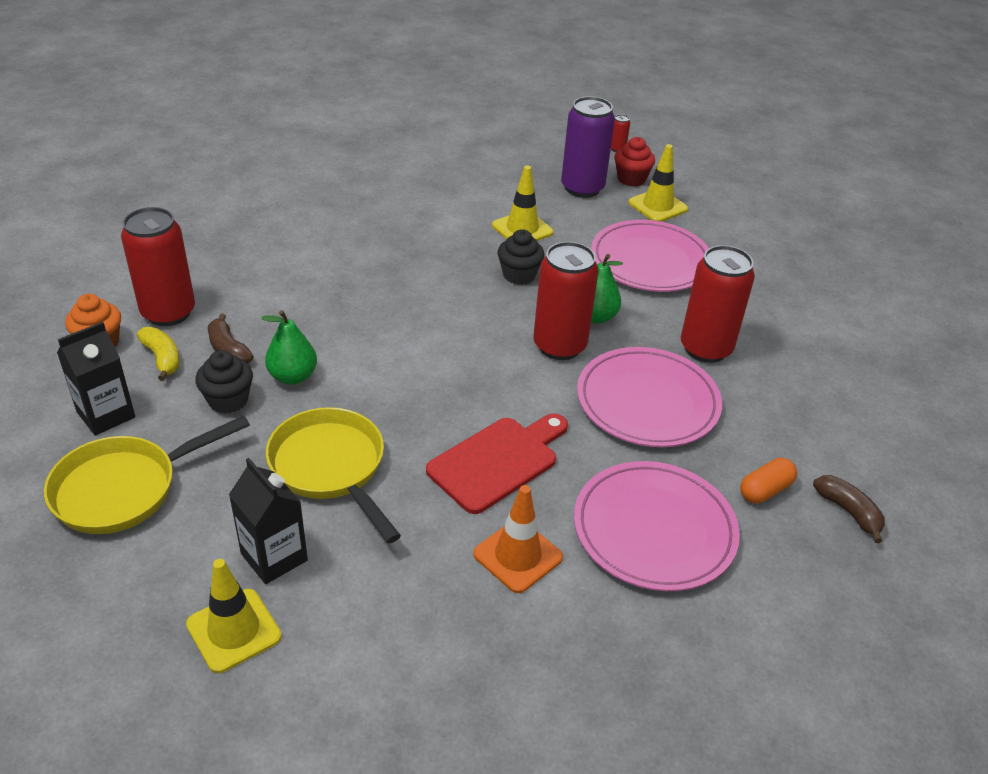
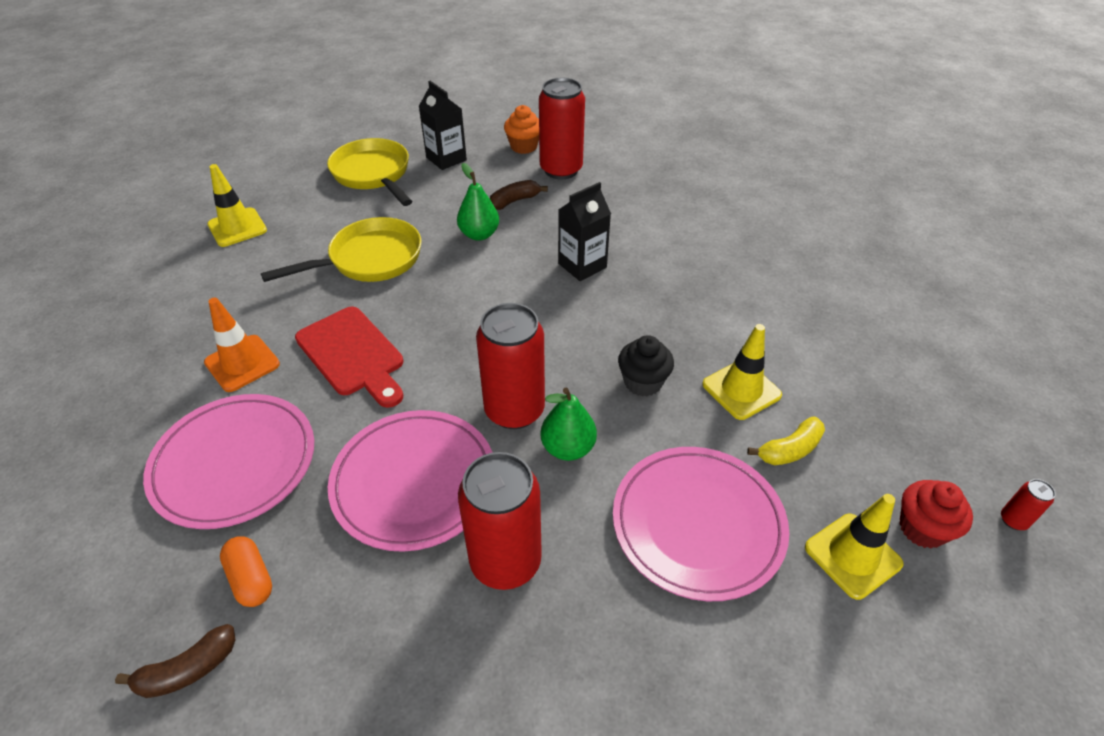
camera: 95 degrees right, 5 degrees up
(162, 358) = (505, 173): yellow banana -> yellow banana (789, 450)
(228, 400) = (454, 206): black cupcake -> none
(274, 557) = (291, 239): black carton -> black carton (582, 265)
(582, 188) = (867, 461): purple can -> none

